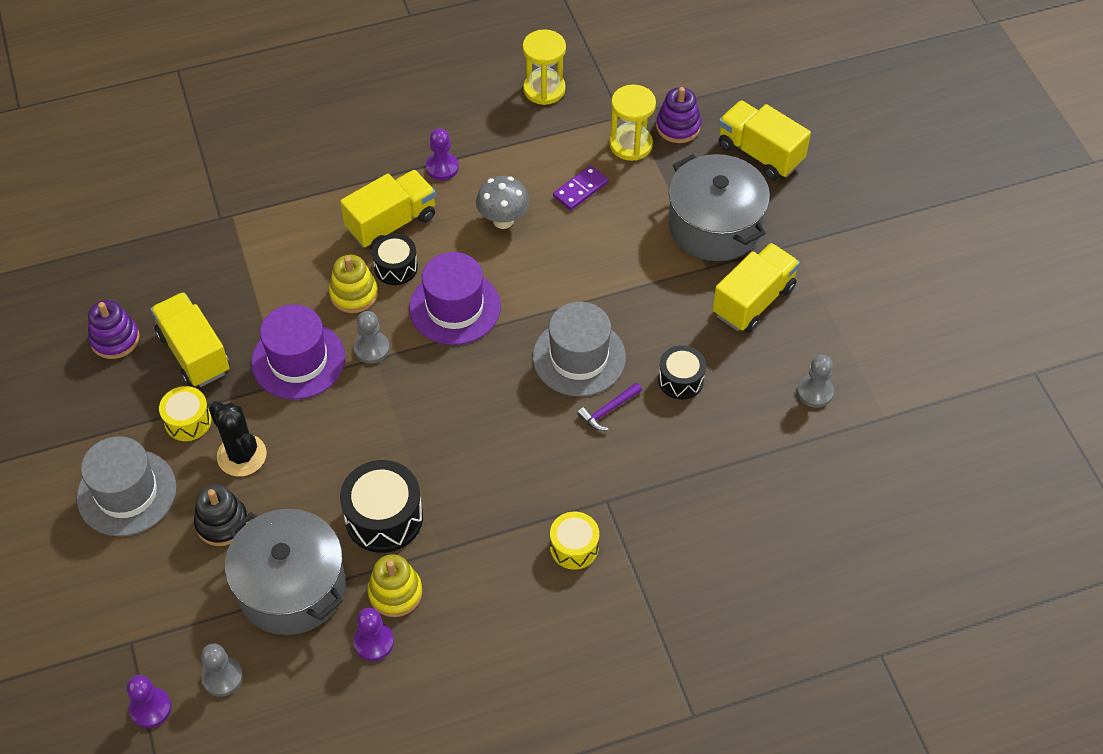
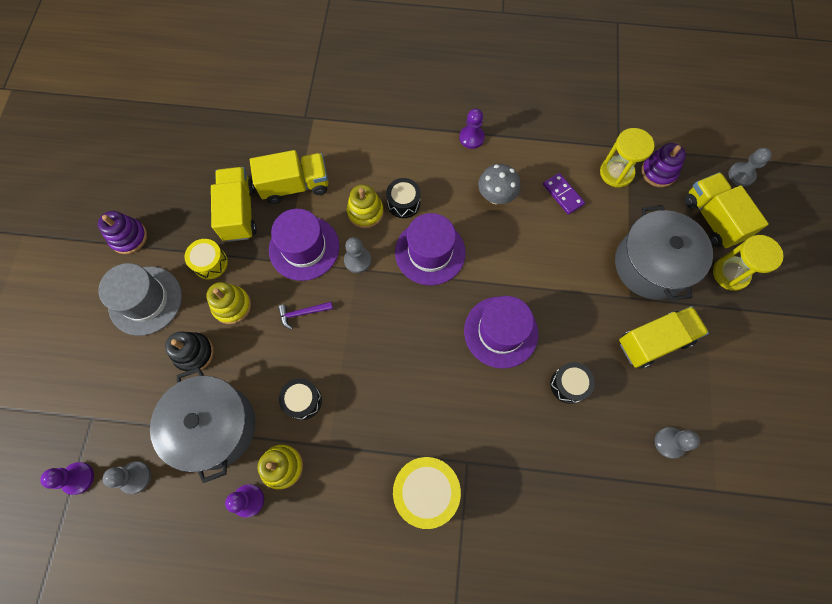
camera: 25 degrees right, 15 degrees up
(115, 339) = (194, 180): purple stacking toy -> purple stacking toy (129, 237)
(242, 455) = (232, 306): black cactus -> yellow stacking toy
(384, 518) = (303, 401): black drum -> black drum, size x0.62
(391, 223) = (416, 167): yellow truck -> yellow truck (295, 186)
(544, 89) = (572, 104): yellow hourglass -> yellow hourglass (730, 274)
(574, 547) = (426, 491): yellow drum -> yellow drum, size x1.61
(579, 357) = (501, 332): grey hat -> purple hat
(580, 189) = (563, 194): purple domino -> purple domino turned 75 degrees clockwise
(608, 410) = (502, 386): purple hammer -> purple hammer (302, 313)
(771, 97) = (741, 175): none -> grey pawn

